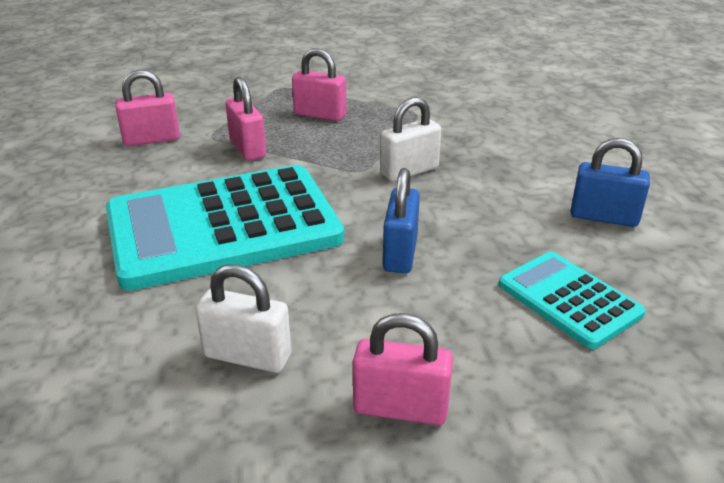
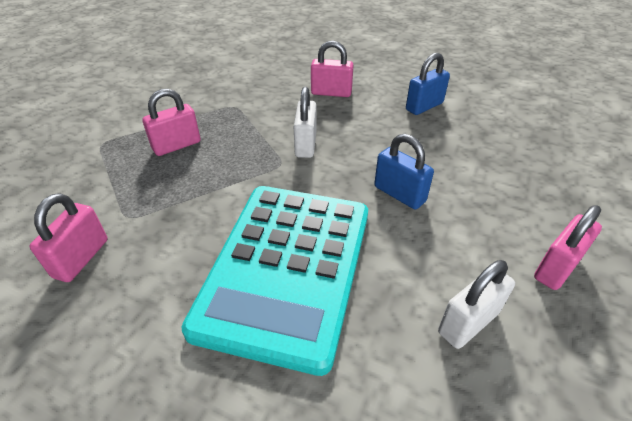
camera: 55 degrees left, 10 degrees up
(247, 148) = (179, 204): pink padlock -> pink padlock (331, 93)
(569, 299) = (490, 156): turquoise calculator -> none

